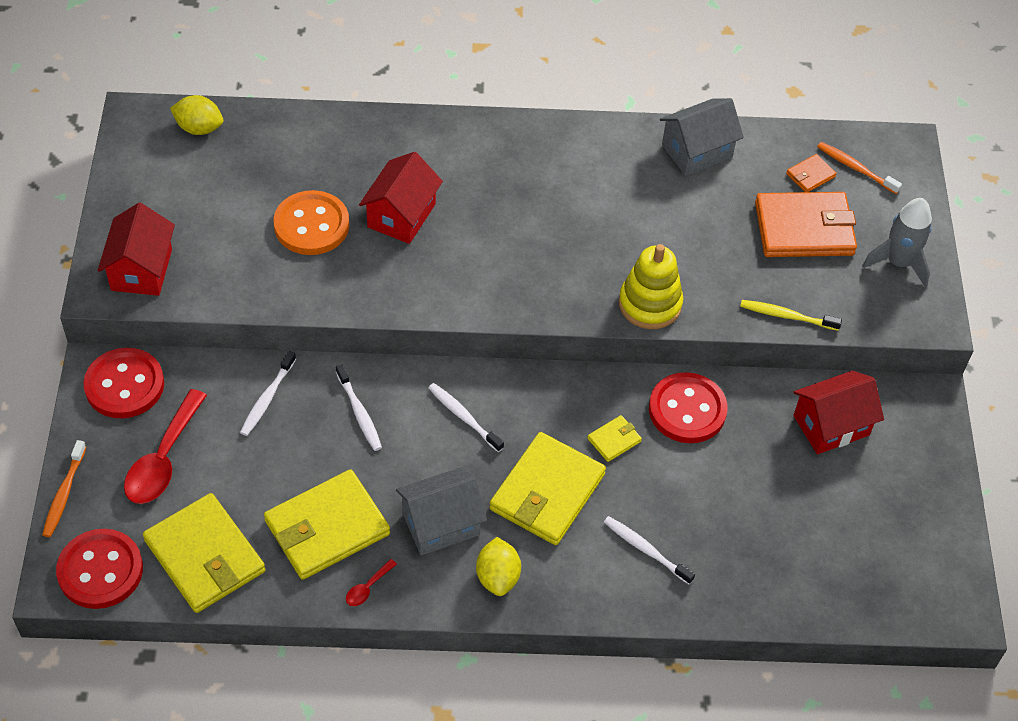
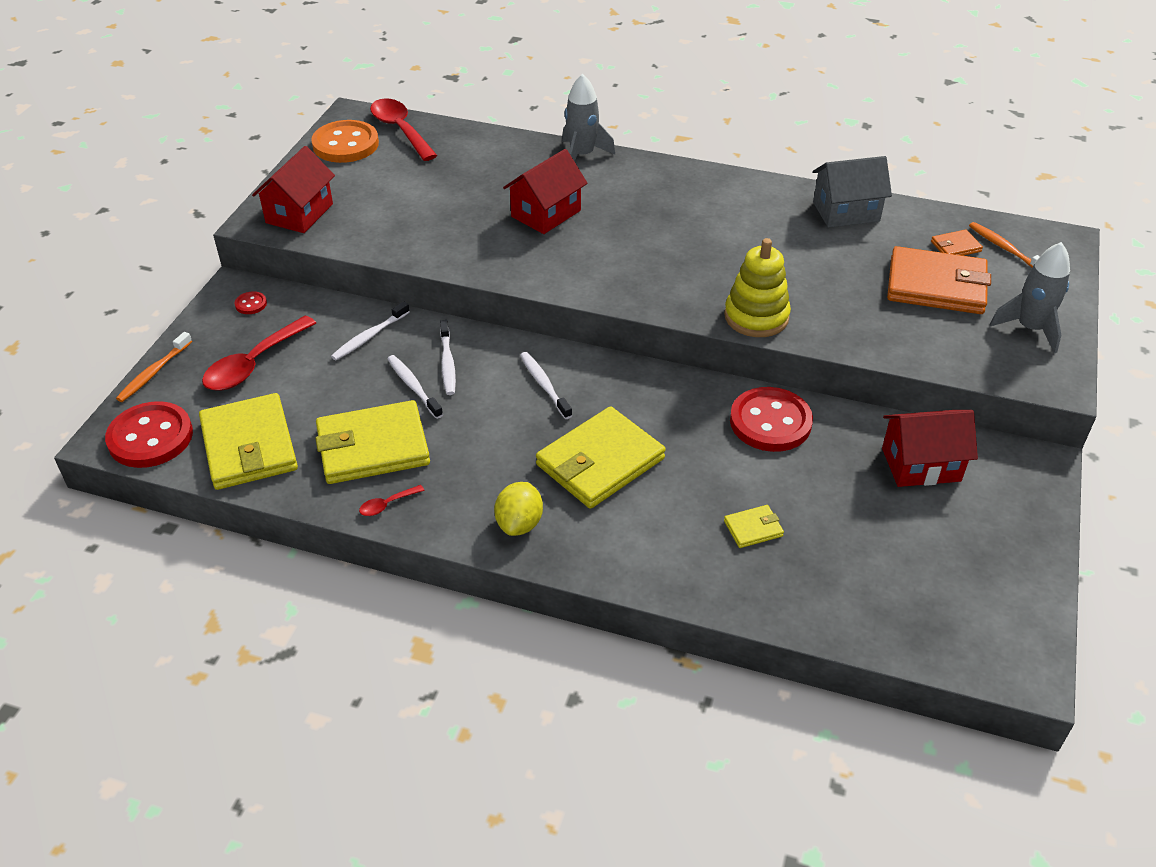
camera: 20 degrees right, 10 degrees down
(124, 385) = (251, 304): red button -> red button, size x0.43
(199, 128) = (400, 130): yellow lemon -> red spoon
(311, 225) = (462, 207): orange button -> orange button (345, 144)
(409, 127) = (582, 155): none -> grey rocket
(441, 524) = (483, 466): grey house -> none
(614, 440) = (685, 432): yellow wallet -> yellow wallet (753, 528)
(645, 549) = (682, 533): white toothbrush -> white toothbrush (413, 386)
(786, 316) = (895, 350): yellow toothbrush -> none

